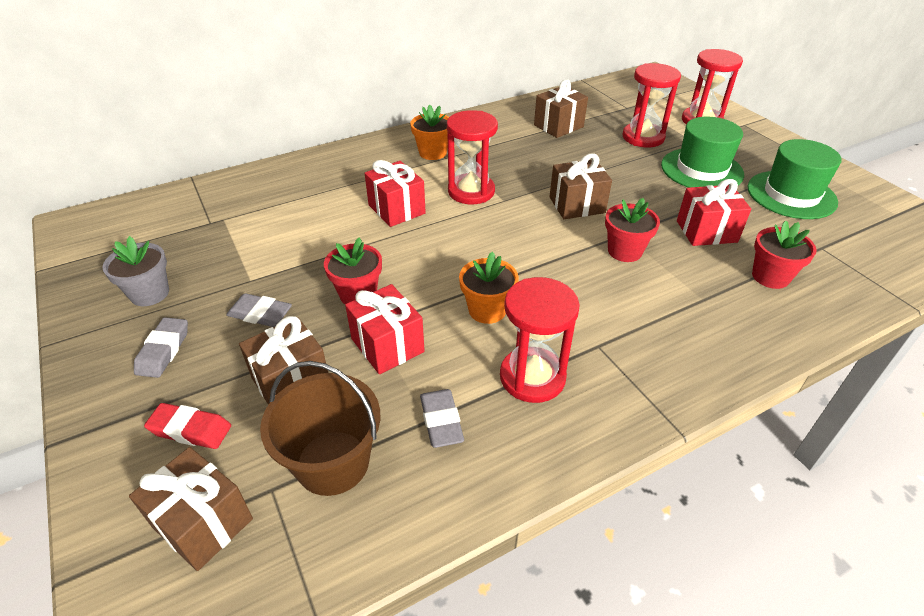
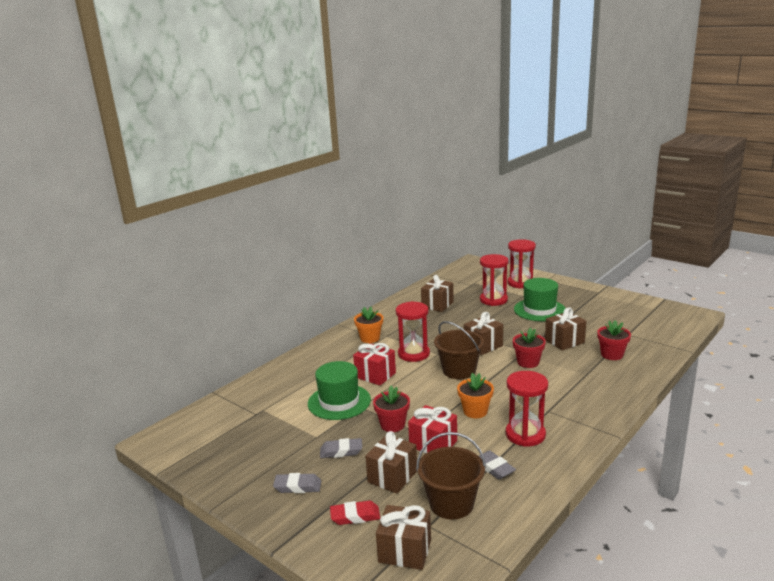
camera: 20 degrees left, 20 degrees down
(150, 293) = (256, 462): grey flower pot -> none
(163, 351) = (298, 486): grey eraser -> grey eraser turned 75 degrees counterclockwise
(513, 235) = (459, 370): none -> brown bucket
(706, 231) = (564, 341): red gift -> brown gift
(791, 195) = (596, 312): green hat -> green hat (339, 402)

